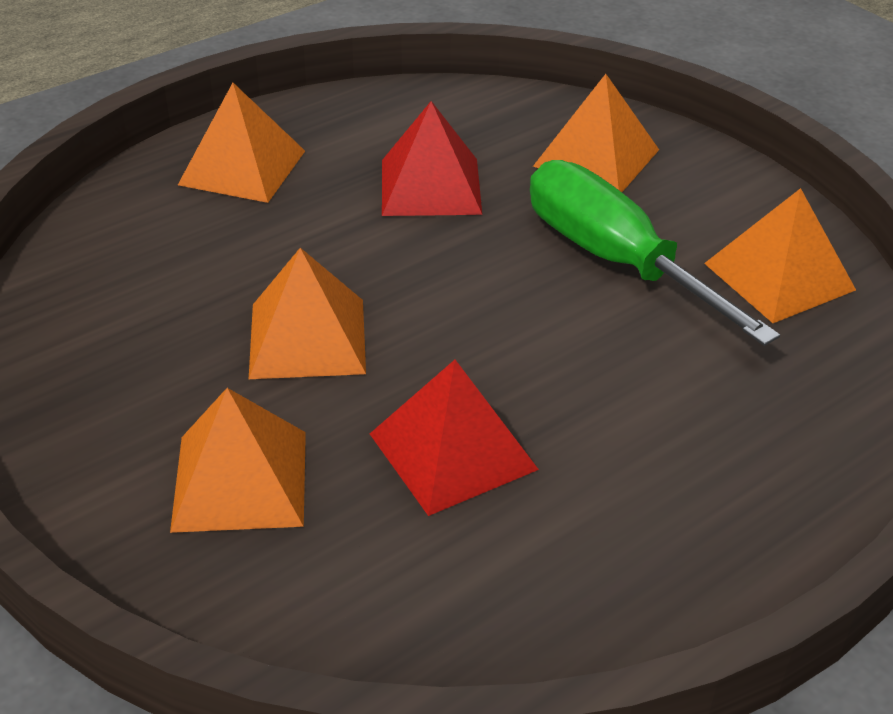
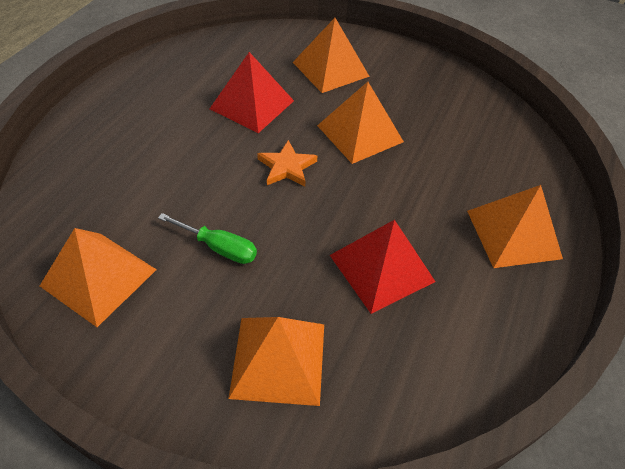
camera: 150 degrees right, 10 degrees up
(464, 325) = (287, 167): none -> orange star
(616, 261) = (219, 247): green screwdriver -> green screwdriver, size x0.48

